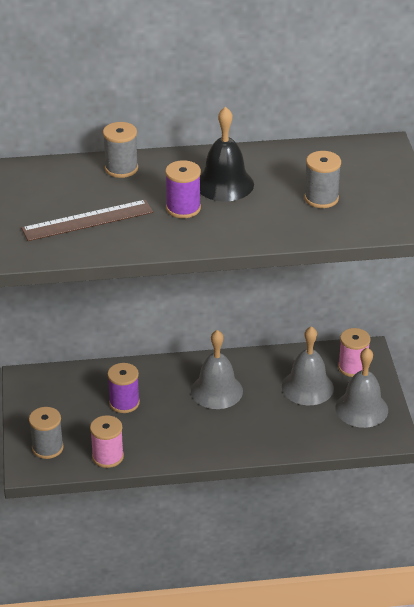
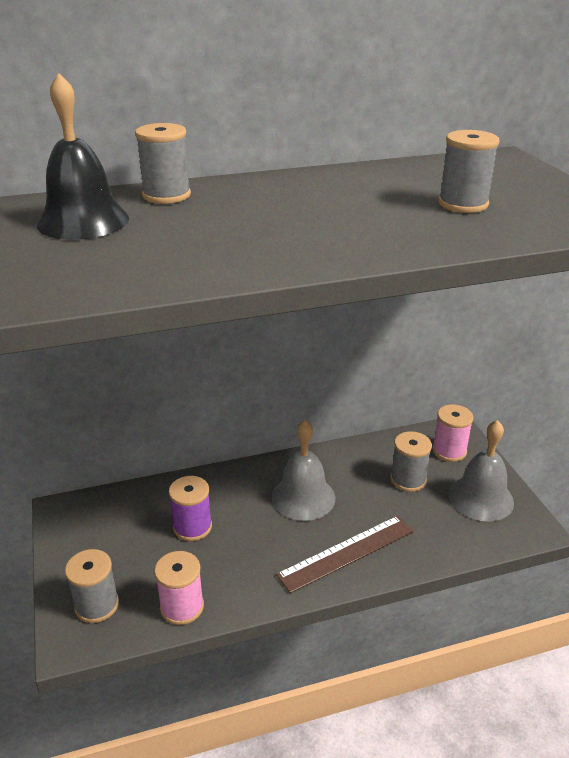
camera: 10 degrees left, 5 degrees down
(87, 220) = (124, 250): brown ruler -> brown ruler (346, 552)
(183, 208) = (271, 227): purple spool -> none
(224, 184) = (319, 200): black bell -> black bell (83, 221)
(307, 387) = (408, 480): grey bell -> grey spool

